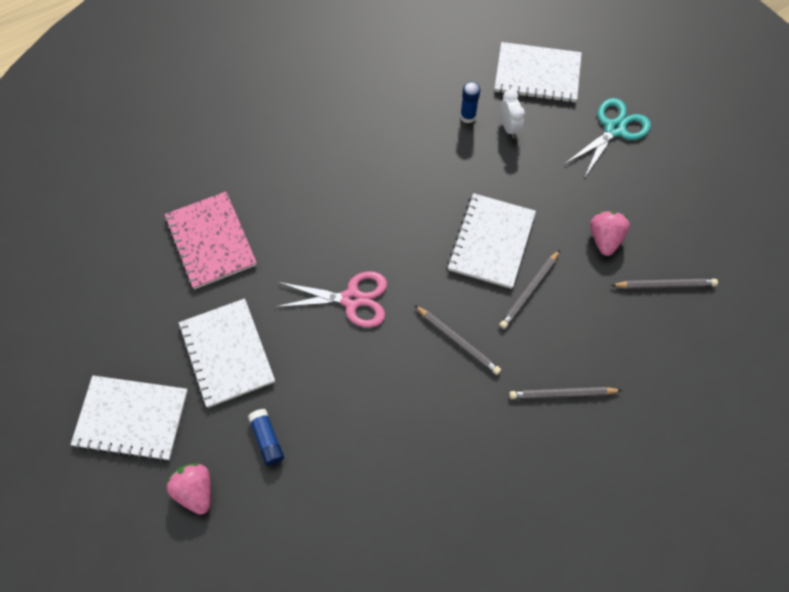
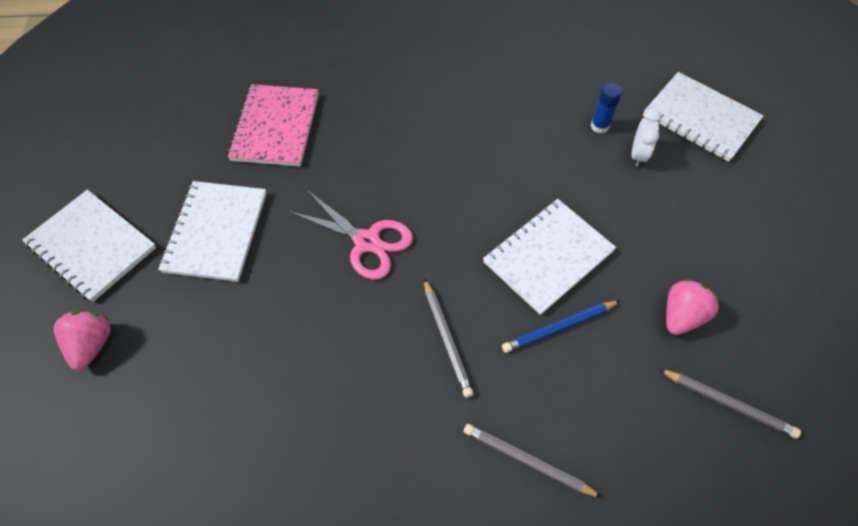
camera: 30 degrees right, 5 degrees down
(267, 440) = (191, 333): blue glue stick -> none
(529, 291) = (559, 327): grey pencil -> blue pencil
(615, 129) = (760, 208): turquoise scissors -> none

